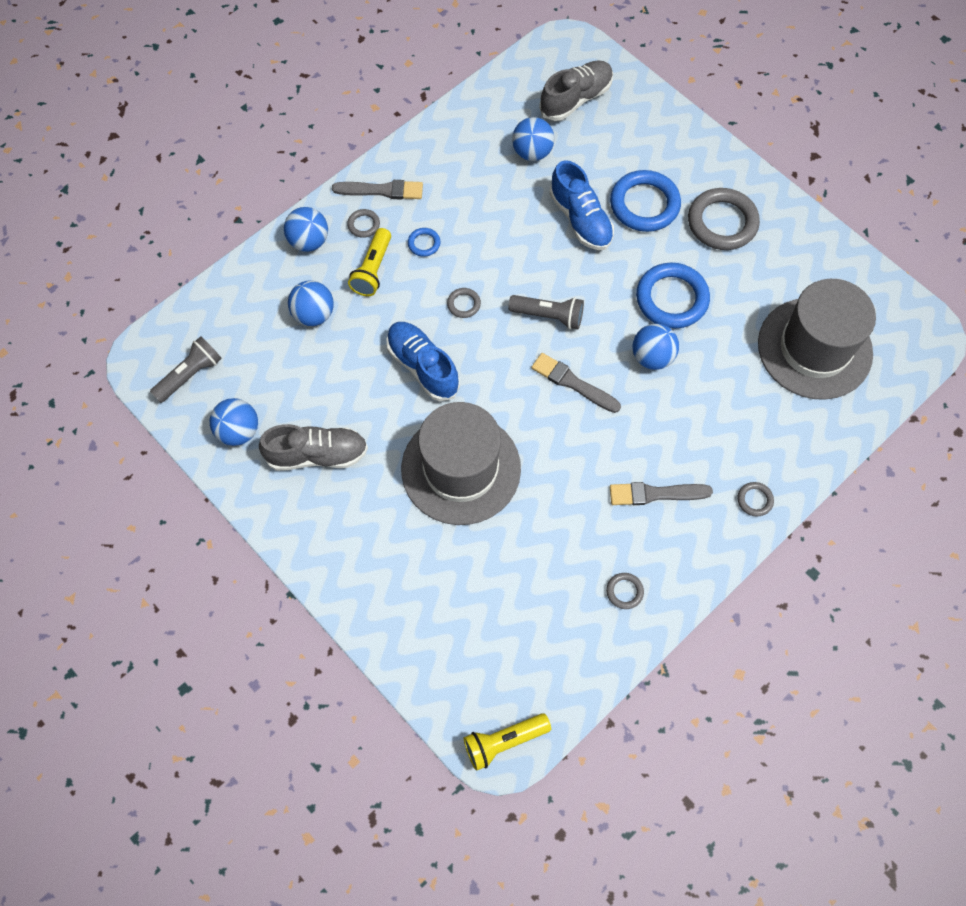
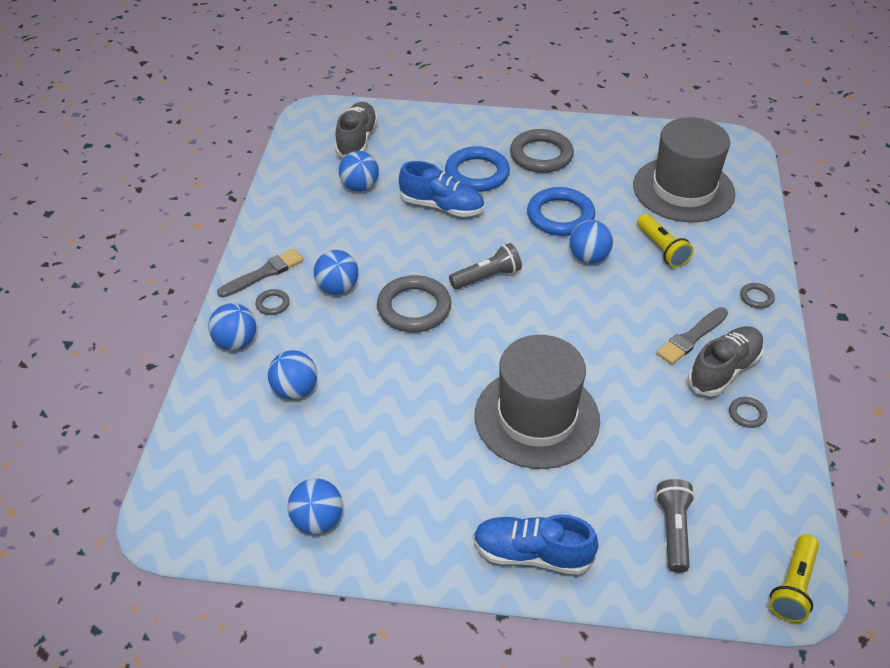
camera: 40 degrees left, 20 degrees down
(190, 375) = (224, 508): grey flashlight -> grey flashlight (673, 530)
(317, 455) = (408, 489): grey shoe -> grey shoe (724, 370)
(372, 270) = (313, 329): yellow flashlight -> yellow flashlight (662, 249)
(423, 366) = (428, 368): blue shoe -> blue shoe (532, 554)
(424, 243) = (337, 288): blue ring -> blue ball
(464, 304) = (414, 308): grey ring -> grey ring, size x2.19
(573, 383) = (553, 307): grey brush -> none

